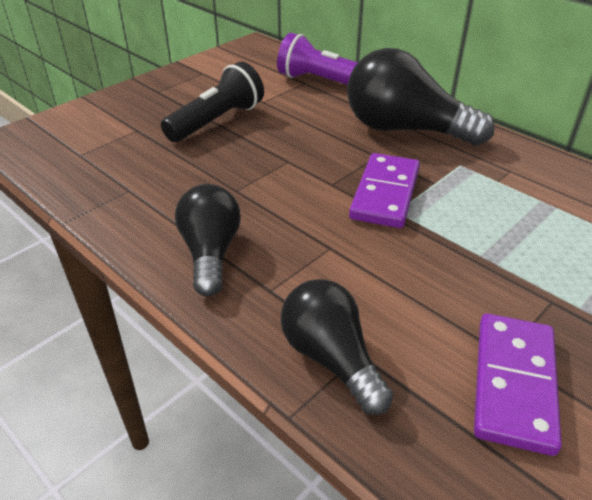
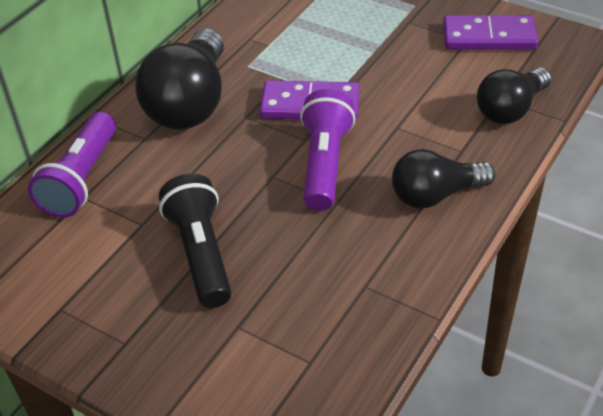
camera: 100 degrees left, 5 degrees up
(217, 121) = (201, 253): black flashlight -> black flashlight turned 45 degrees clockwise
(291, 190) = (325, 164): none -> purple flashlight

